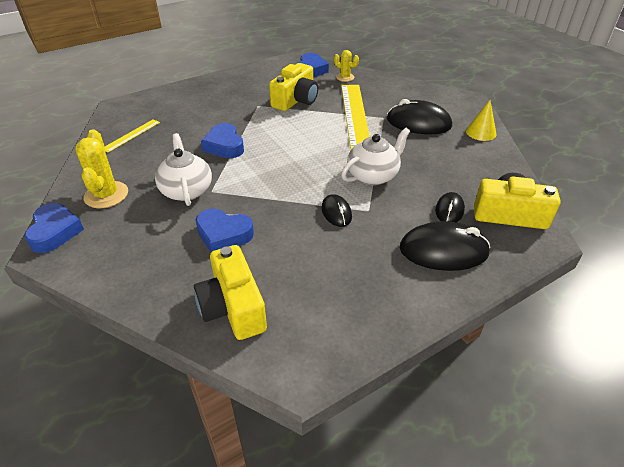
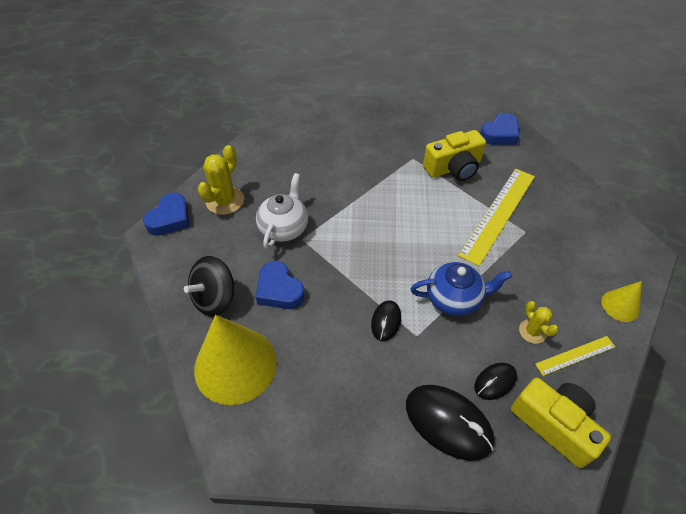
camera: 35 degrees right, 10 degrees up
(131, 135) = (284, 145): yellow ruler -> yellow ruler (575, 355)
(164, 269) = (215, 298): none -> black spinning top
(224, 146) = (348, 193): blue heart -> none
(233, 307) = (235, 365): yellow camera -> yellow cone
(345, 77) = (528, 159): yellow cactus -> yellow cactus (532, 331)
(373, 175) = (454, 298): white teapot -> blue teapot
(418, 123) = (558, 257): black mouse -> none

